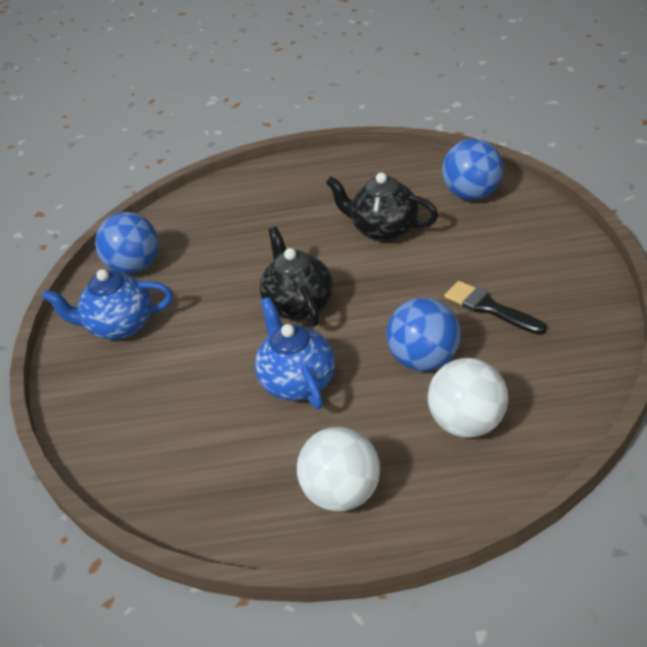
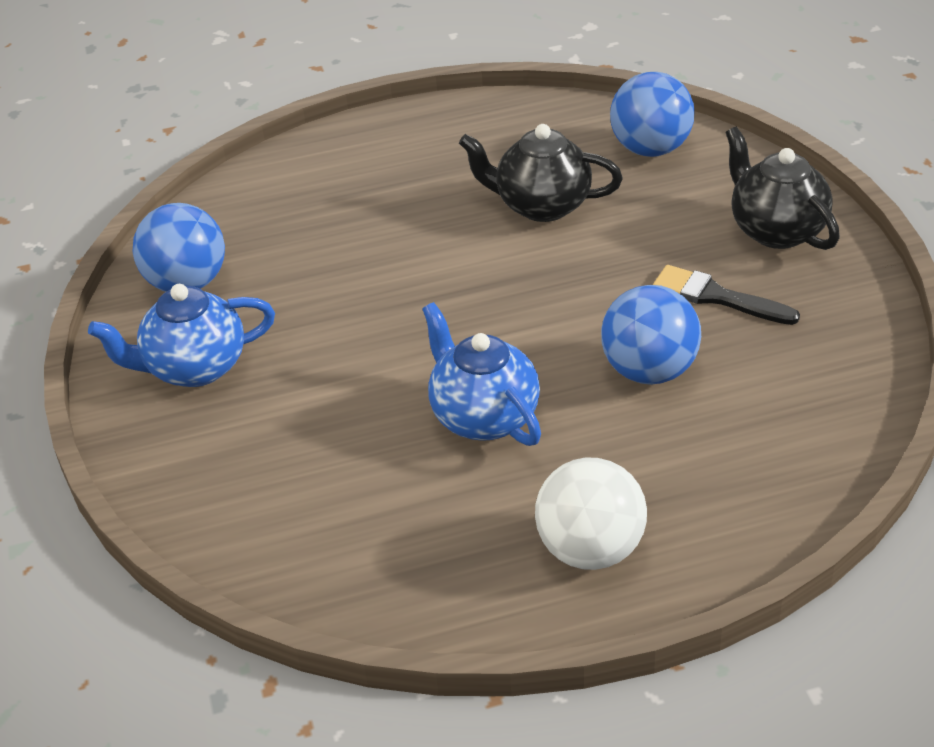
camera: 15 degrees left, 0 degrees up
(299, 305) = (452, 316): black teapot -> black teapot (776, 230)
(467, 423) = (729, 444): white ball -> none

